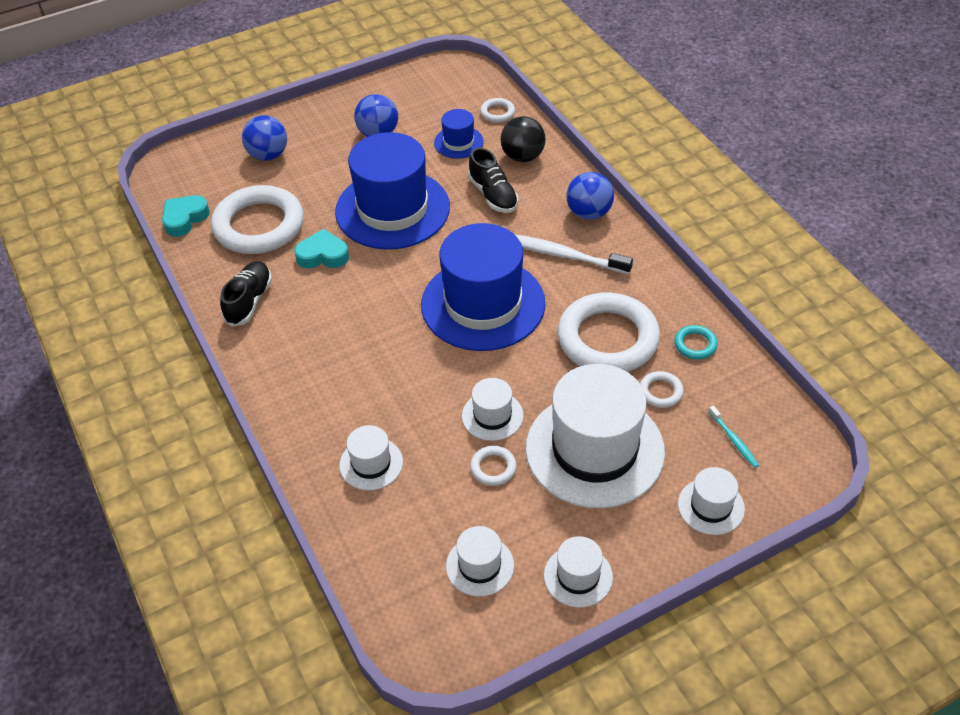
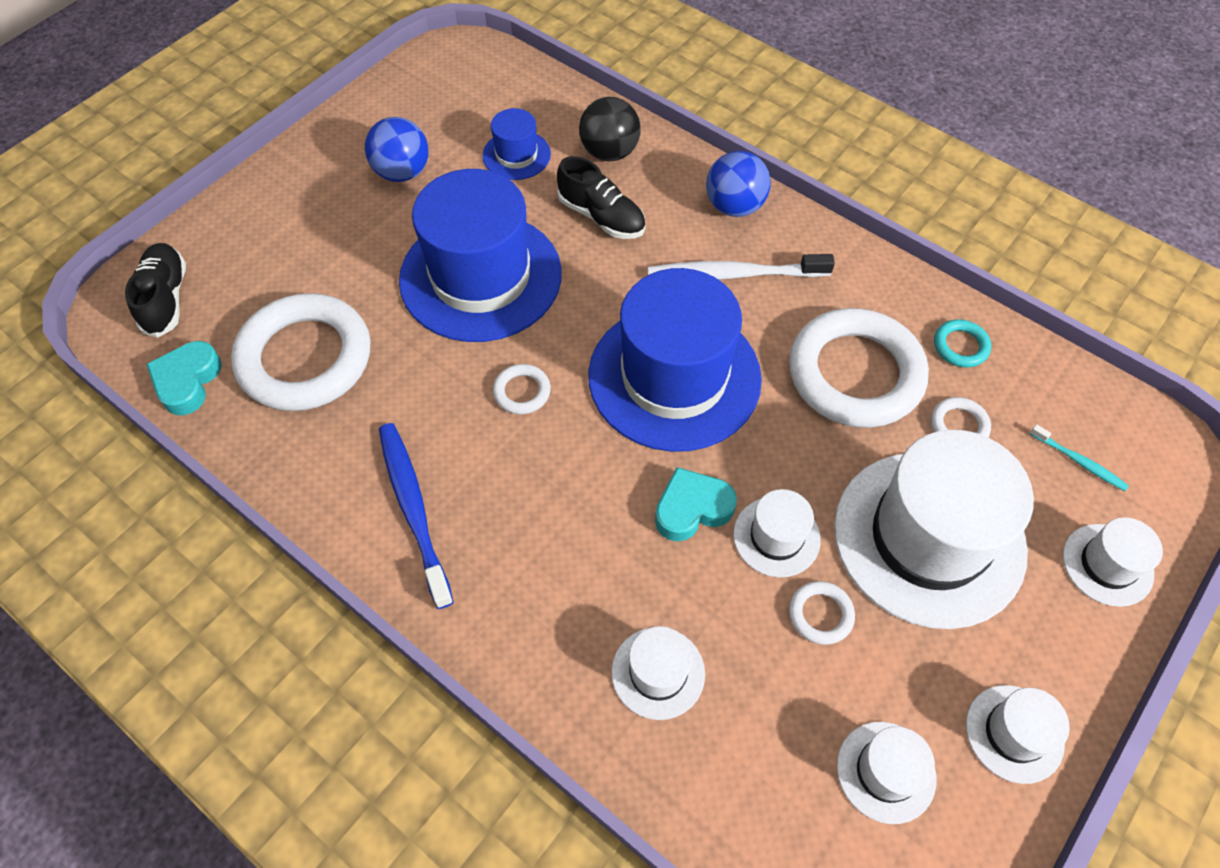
camera: 25 degrees left, 10 degrees up
(249, 301) = (351, 481): black shoe -> black shoe (166, 299)
(268, 155) = (263, 247): blue ball -> none
(277, 328) = (414, 509): none -> blue toothbrush
(323, 255) = (421, 374): turquoise heart -> turquoise heart (692, 508)
(497, 113) = (544, 100): white ring -> white ring (522, 392)

